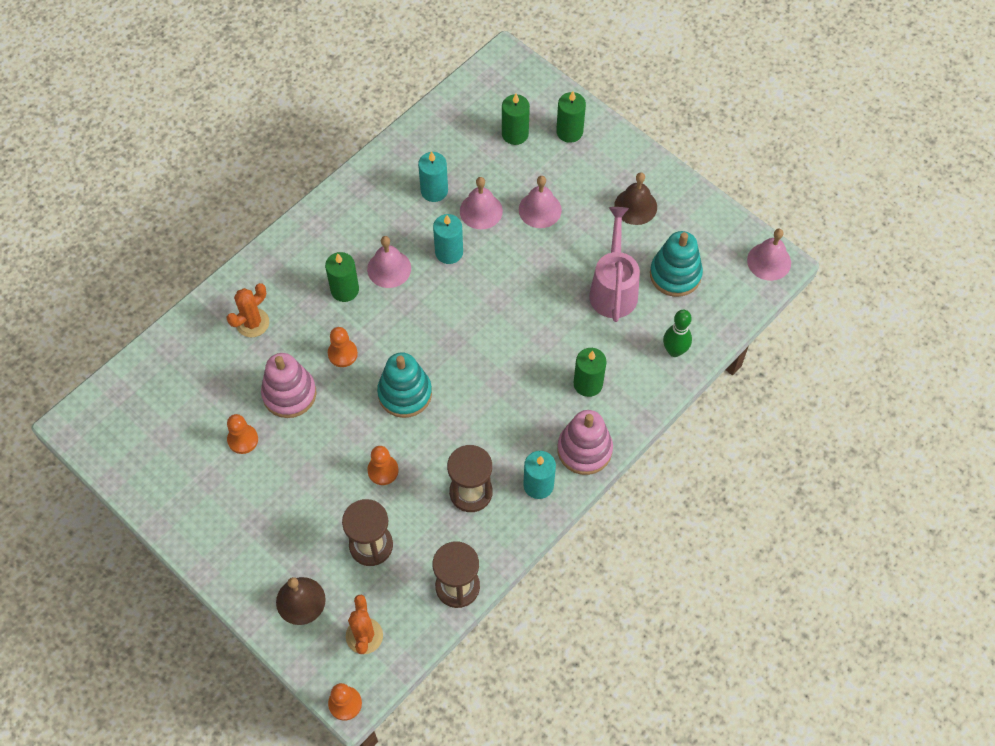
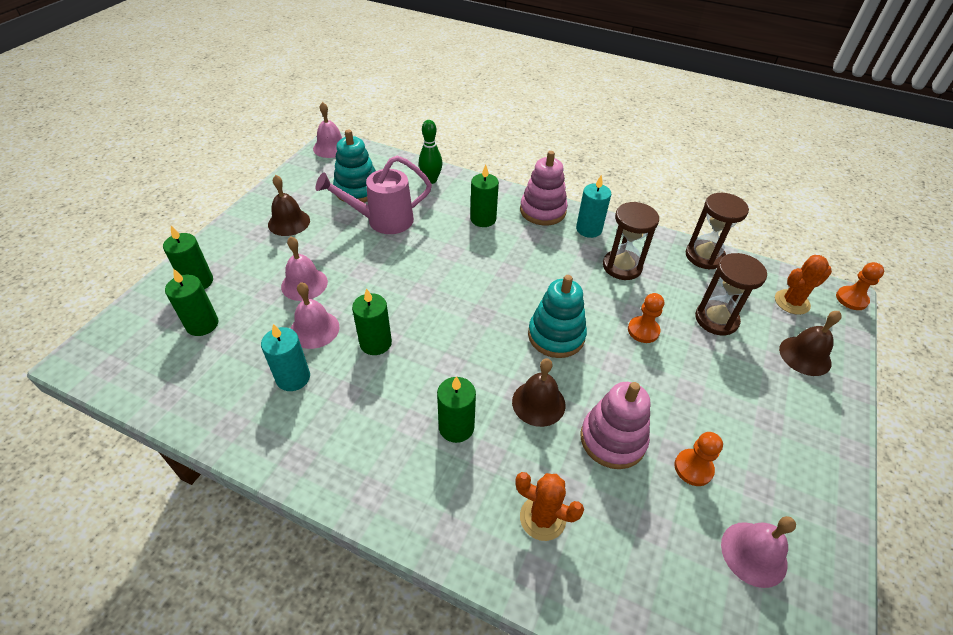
camera: 110 degrees left, 15 degrees down
(342, 354) = (538, 403): orange pawn -> brown bell
(389, 268) = (413, 391): pink bell -> pink bell (754, 553)
(449, 252) = (375, 343): turquoise candle -> green candle

